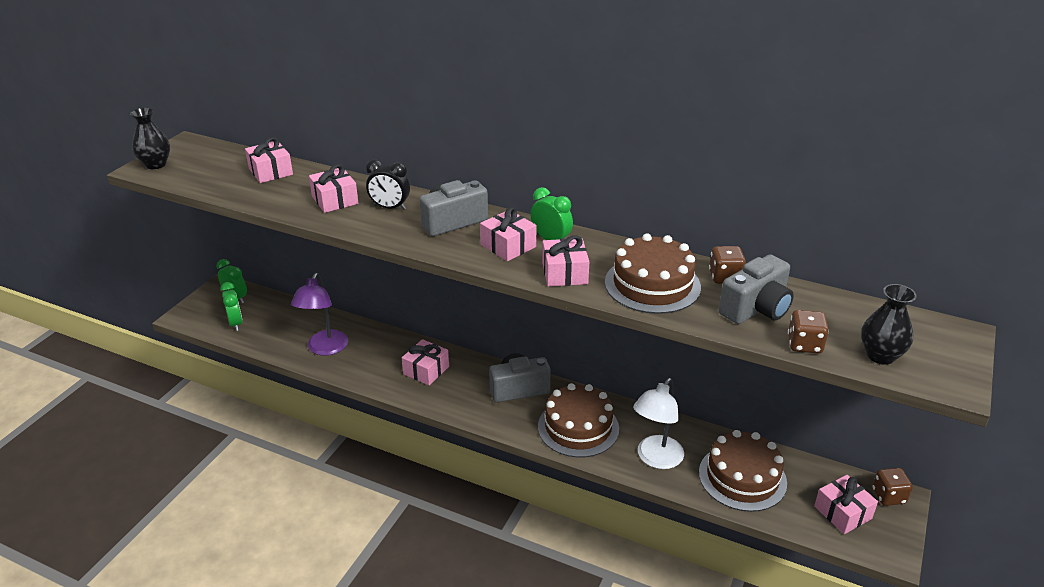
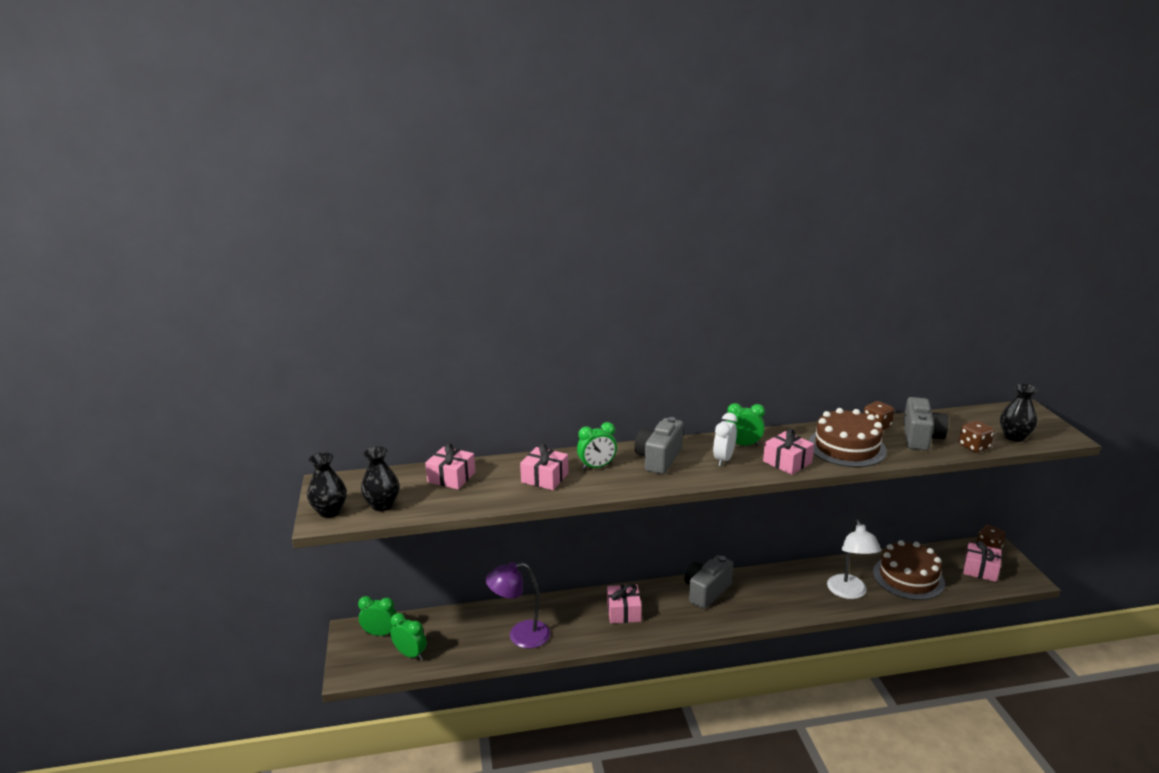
camera: 35 degrees left, 10 degrees down
(193, 174) = (382, 505): none -> black vase
(325, 349) = (520, 636): purple lamp -> purple lamp turned 105 degrees clockwise
(390, 207) = (597, 467): black clock -> green clock
(508, 246) = (723, 459): pink gift -> white clock
(578, 427) = (778, 597): brown cake -> none

